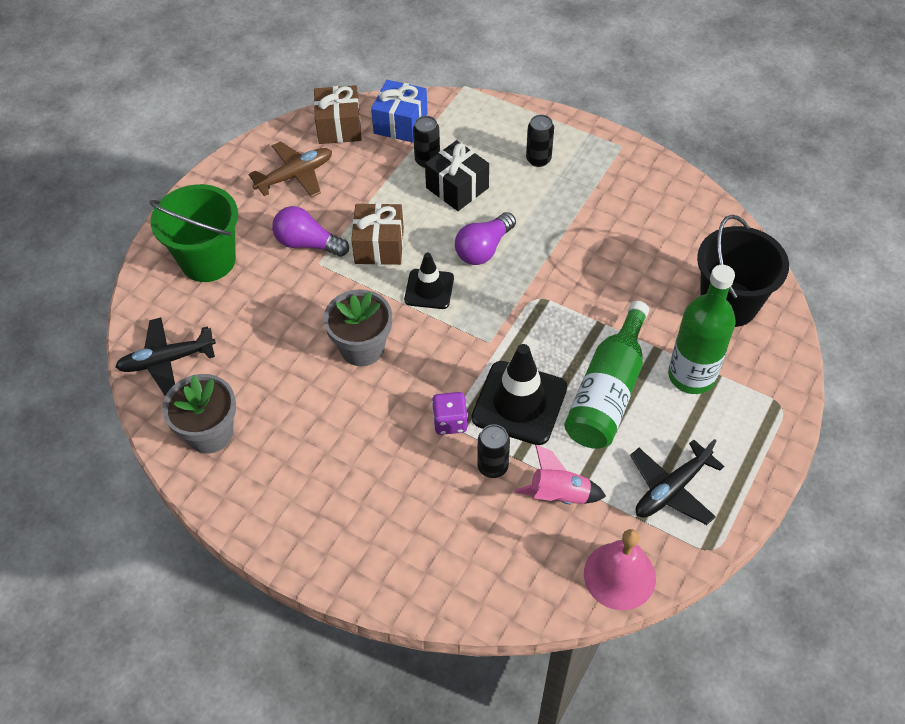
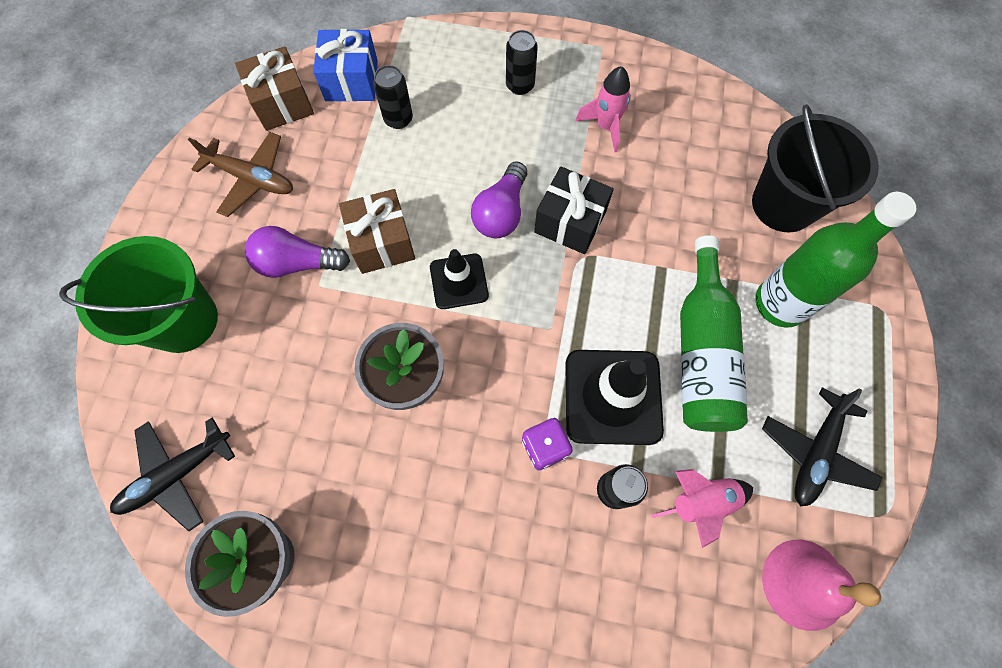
camera: 20 degrees left, 15 degrees up
(295, 175) = (252, 178): brown plane -> brown plane turned 75 degrees clockwise
(457, 188) = (444, 144): black gift -> black gift (570, 222)
(598, 207) = (605, 126): none -> pink rocket

